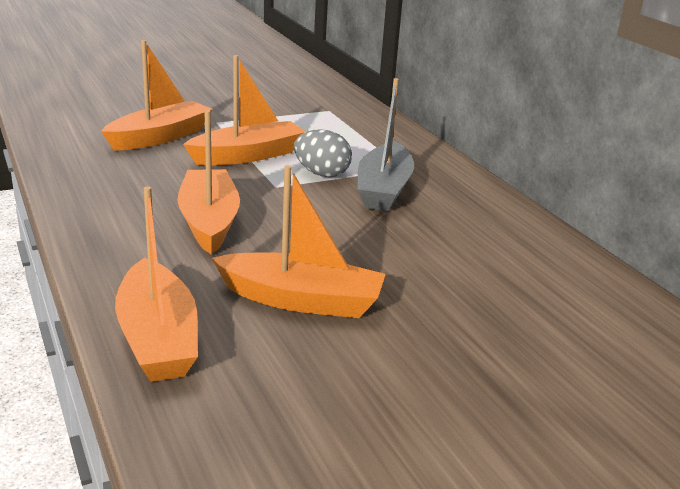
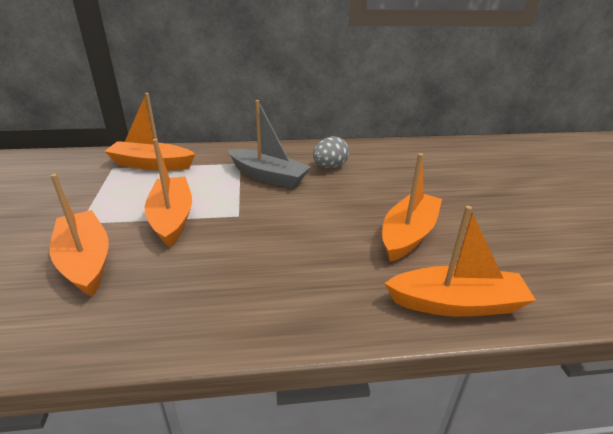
camera: 70 degrees left, 5 degrees up
(209, 222) = (285, 256): orange boat -> orange boat (151, 164)
(321, 174) = (229, 193): grey egg -> grey egg (330, 167)

